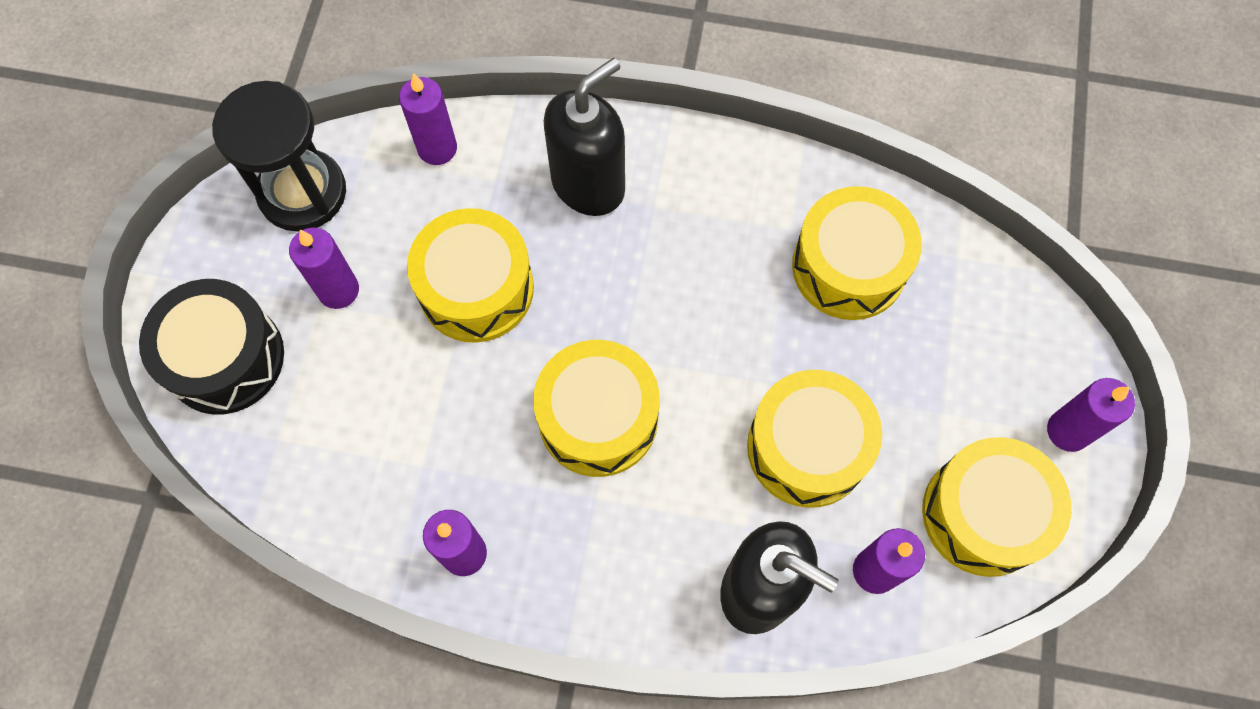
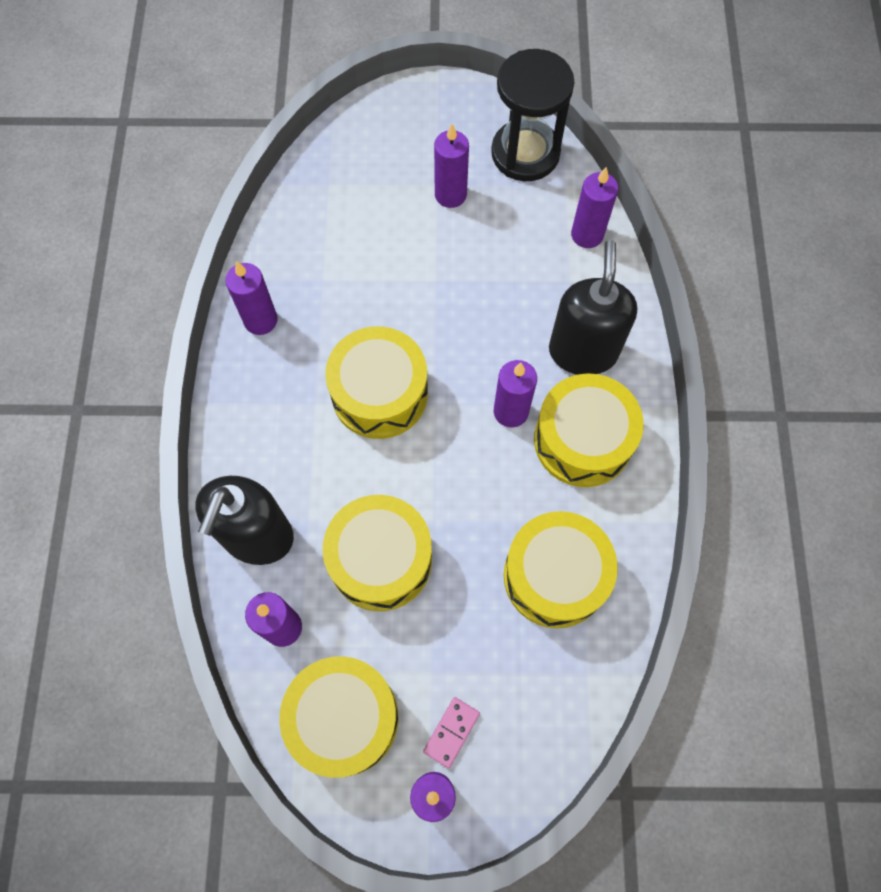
camera: 80 degrees right, 0 degrees up
(225, 358) = (383, 137): black drum -> none
(476, 288) = (471, 286): yellow drum -> yellow drum (582, 440)
(588, 184) = (583, 351): black soap dispenser -> black soap dispenser turned 120 degrees counterclockwise
(649, 275) = (511, 411): none -> purple candle
(1006, 402) = (451, 732): none -> pink domino

